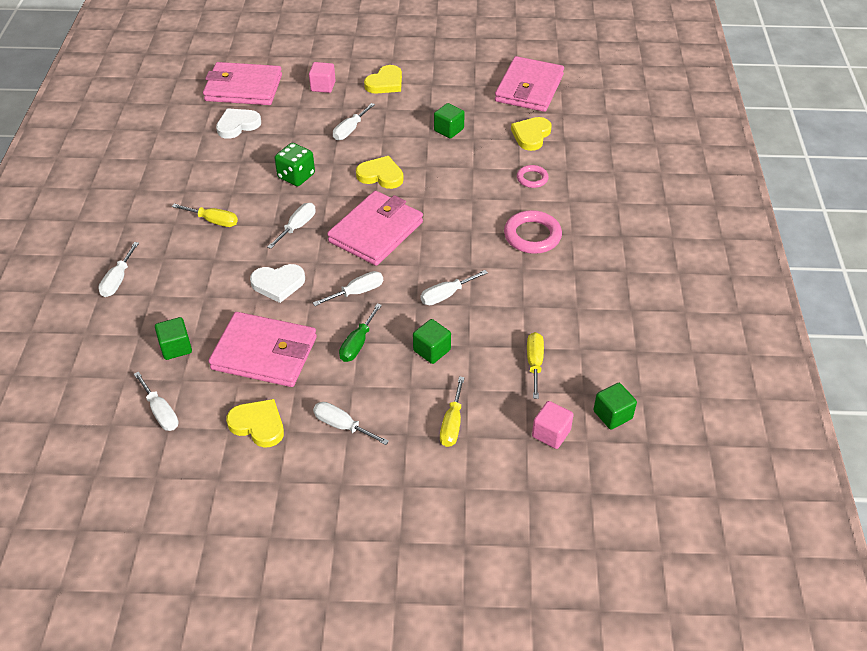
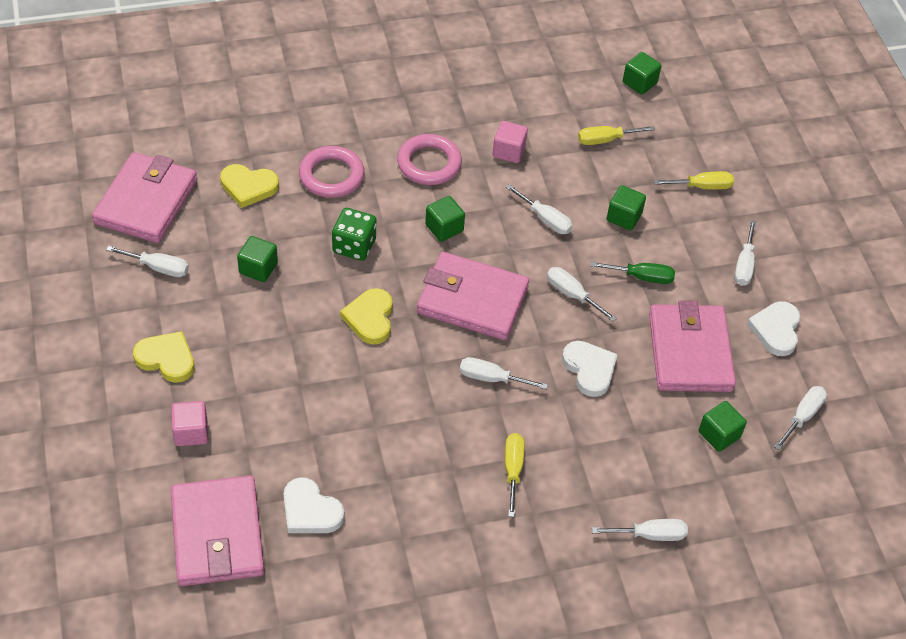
camera: 110 degrees left, 5 degrees up
(258, 425) = (776, 330): yellow heart -> white heart
(296, 176) = (399, 407): green dice -> green dice (354, 246)
(350, 130) = (286, 373): white screwdriver -> white screwdriver (158, 268)
(456, 231) = (444, 228): none -> green cube
(529, 88) = (146, 202): pink wallet -> pink wallet turned 75 degrees counterclockwise
(532, 178) = (331, 176): pink ring -> pink ring, size x1.71
(551, 433) = (679, 120): pink cube -> pink cube (508, 151)

